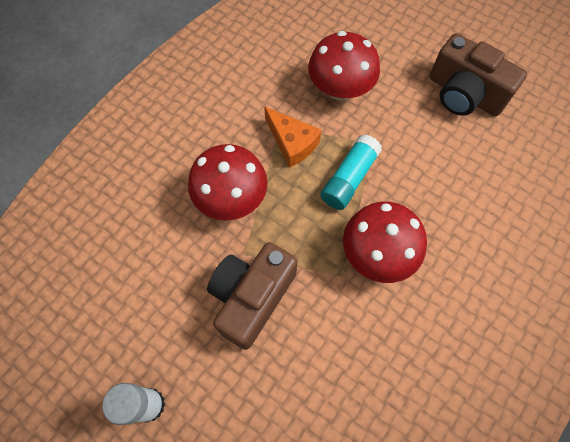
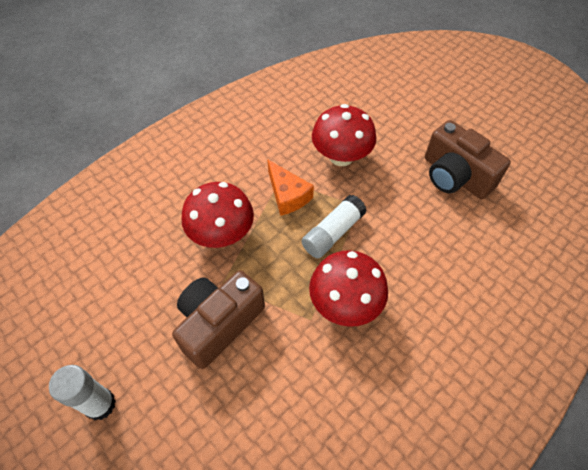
camera: 10 degrees right, 10 degrees down
(349, 178) = (333, 233): turquoise glue stick -> white glue stick

